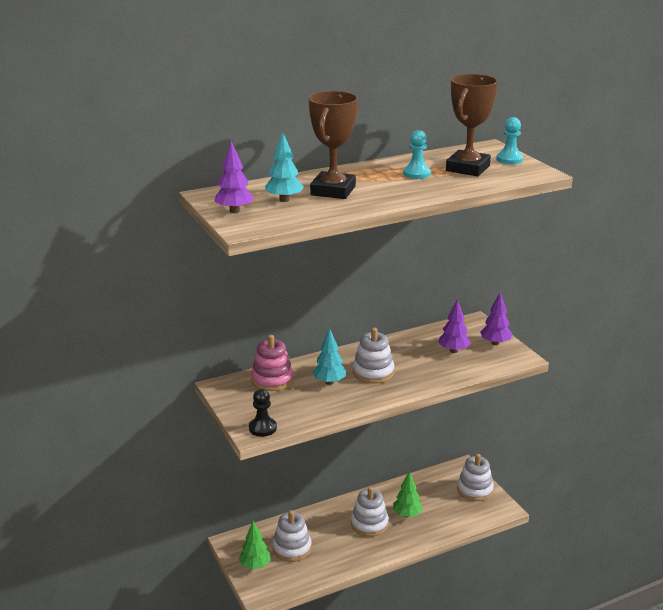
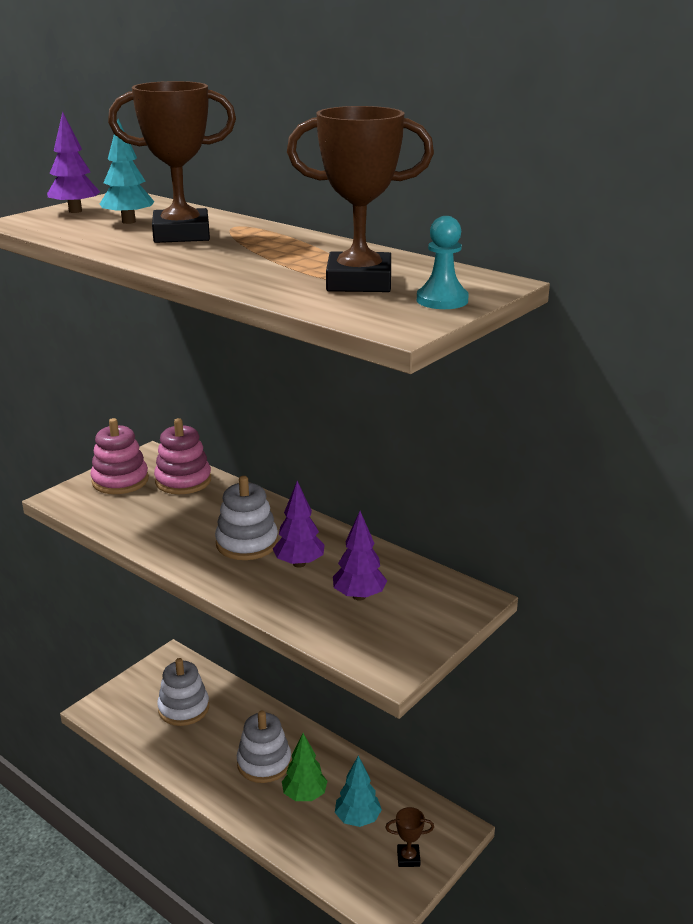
camera: 65 degrees right, 0 degrees up
(249, 404) = (120, 481): none -> pink stacking toy
(255, 565) = (141, 689): green tree -> none
(262, 428) = (72, 501): black pawn -> none
(329, 382) = (201, 518): turquoise tree -> turquoise tree (357, 819)
(416, 174) = (297, 260): turquoise pawn -> none
(475, 490) = (408, 858): white stacking toy -> brown trophy
(495, 343) = (417, 631): purple tree -> purple tree (299, 563)

